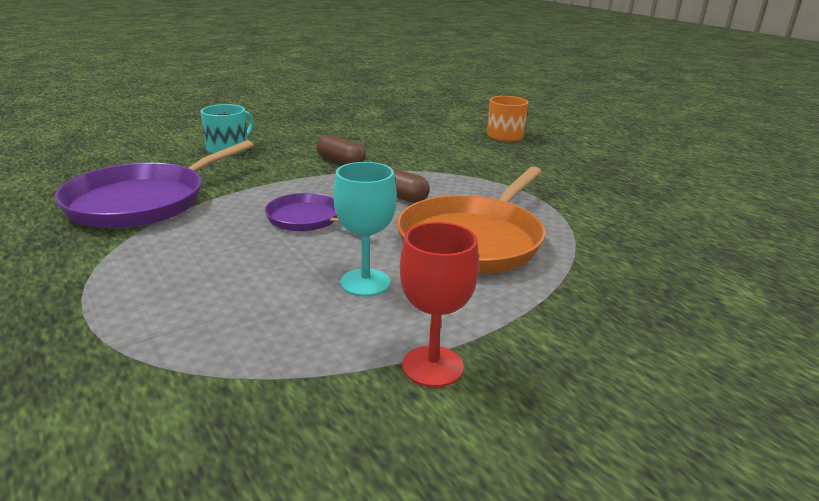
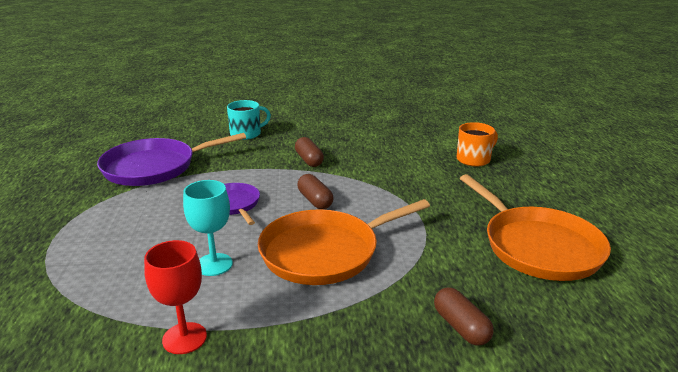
camera: 30 degrees right, 0 degrees up
(649, 192) = (537, 246): none -> orange pan
(680, 269) = (461, 327): none -> brown capsule

